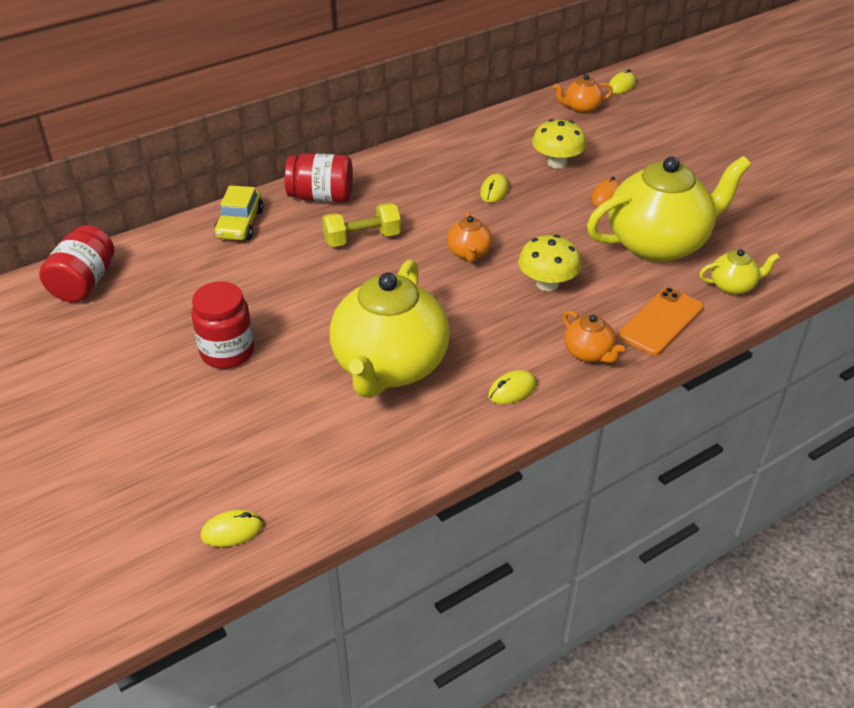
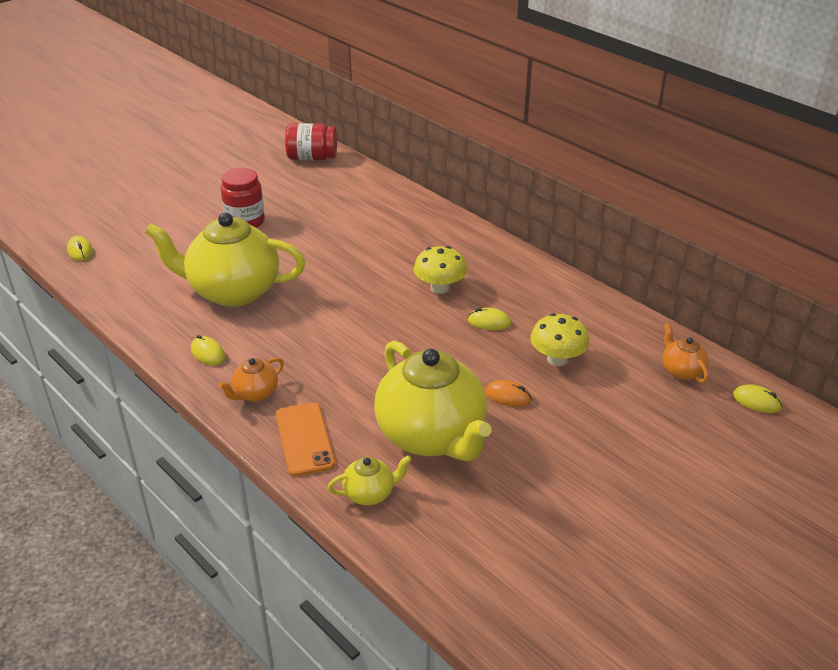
camera: 80 degrees right, 5 degrees down
(240, 224) = (396, 202): yellow car -> none
(321, 197) = (446, 232): red jar -> none
(362, 238) = (392, 259): yellow dumbbell -> none
(469, 253) = (385, 316): orange teapot -> none
(547, 284) = (350, 364): yellow mushroom -> yellow mushroom (439, 288)
(661, 321) = (304, 439): orange phone -> orange phone turned 45 degrees clockwise
(733, 286) = (370, 493): yellow teapot -> yellow teapot turned 90 degrees counterclockwise

